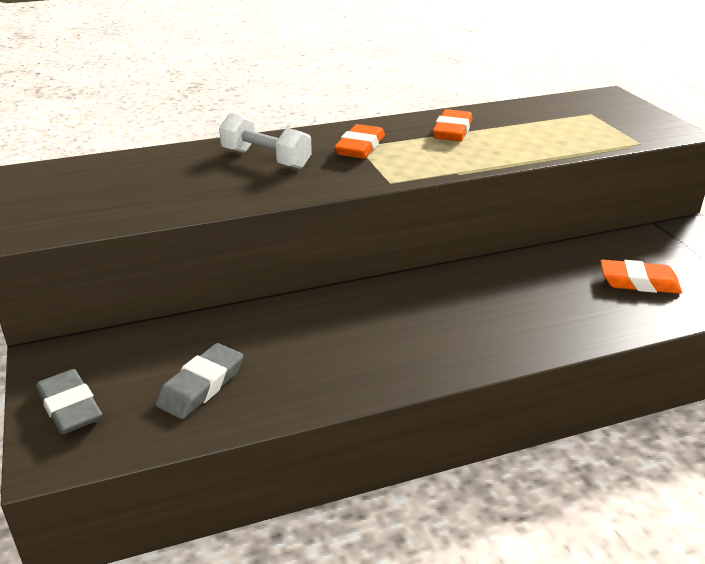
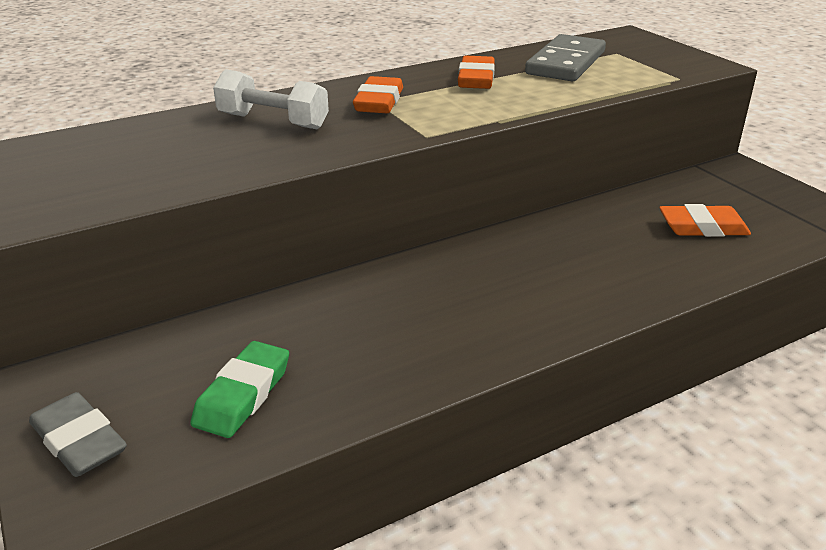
camera: 10 degrees left, 0 degrees up
(201, 386) = (243, 395): grey eraser -> green eraser
(539, 121) = (566, 63): none -> grey domino

